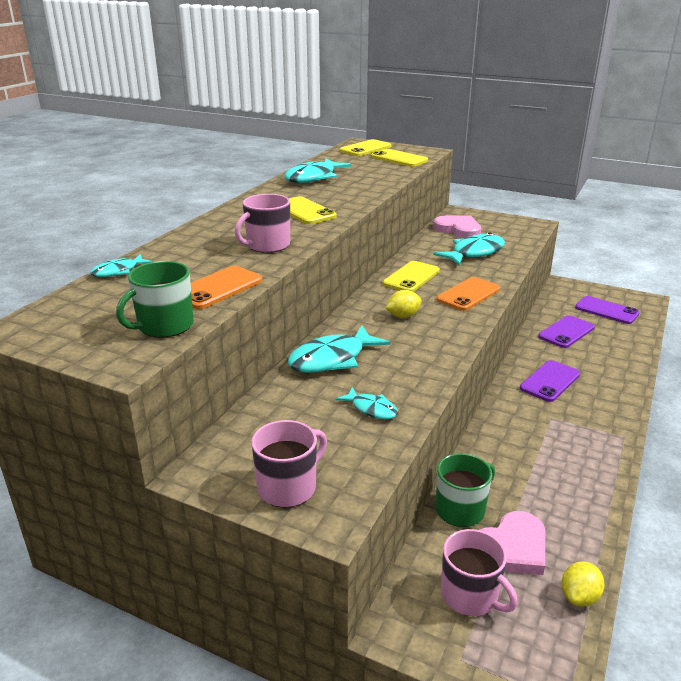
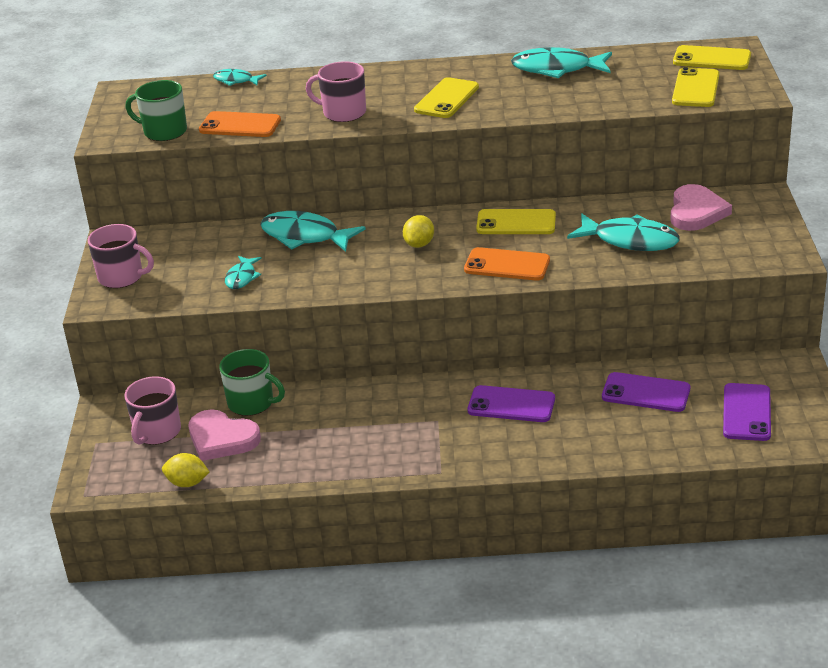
camera: 65 degrees right, 5 degrees up
(403, 316) = (419, 244): yellow lemon -> yellow lemon turned 75 degrees clockwise

